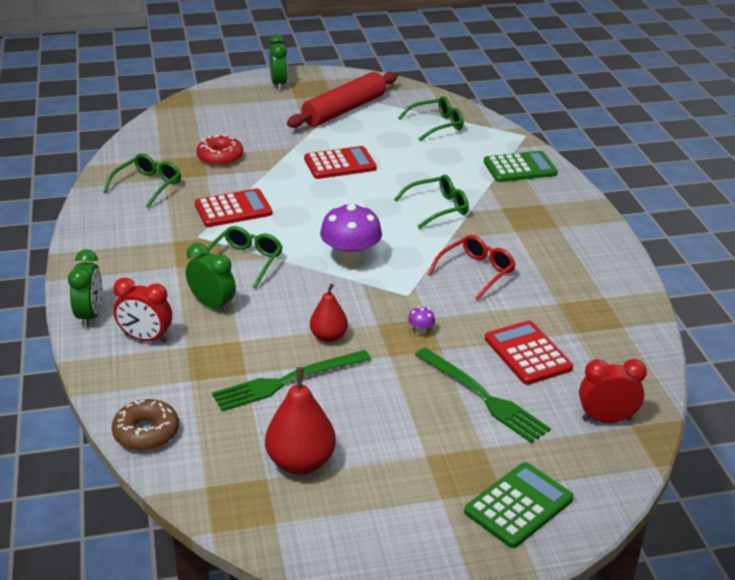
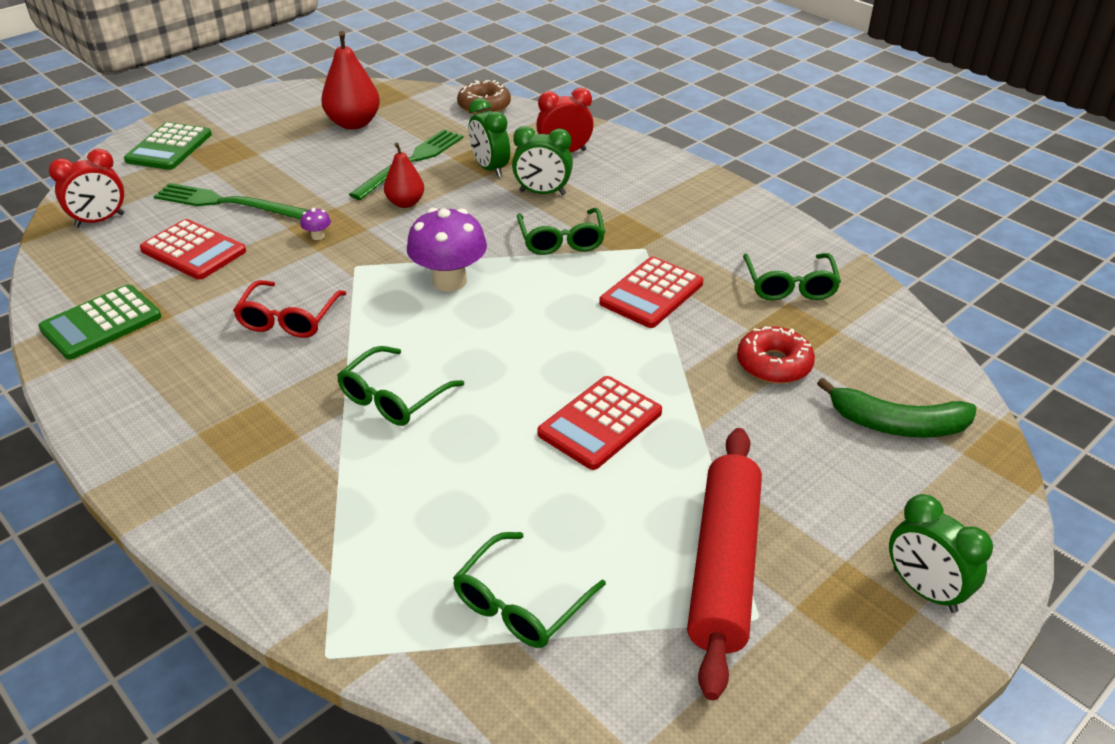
camera: 150 degrees right, 5 degrees up
(90, 315) = (635, 152): green clock -> green clock (490, 169)
(203, 121) = (897, 424): none -> green banana
(520, 168) = (301, 544): green calculator -> green calculator (101, 323)

